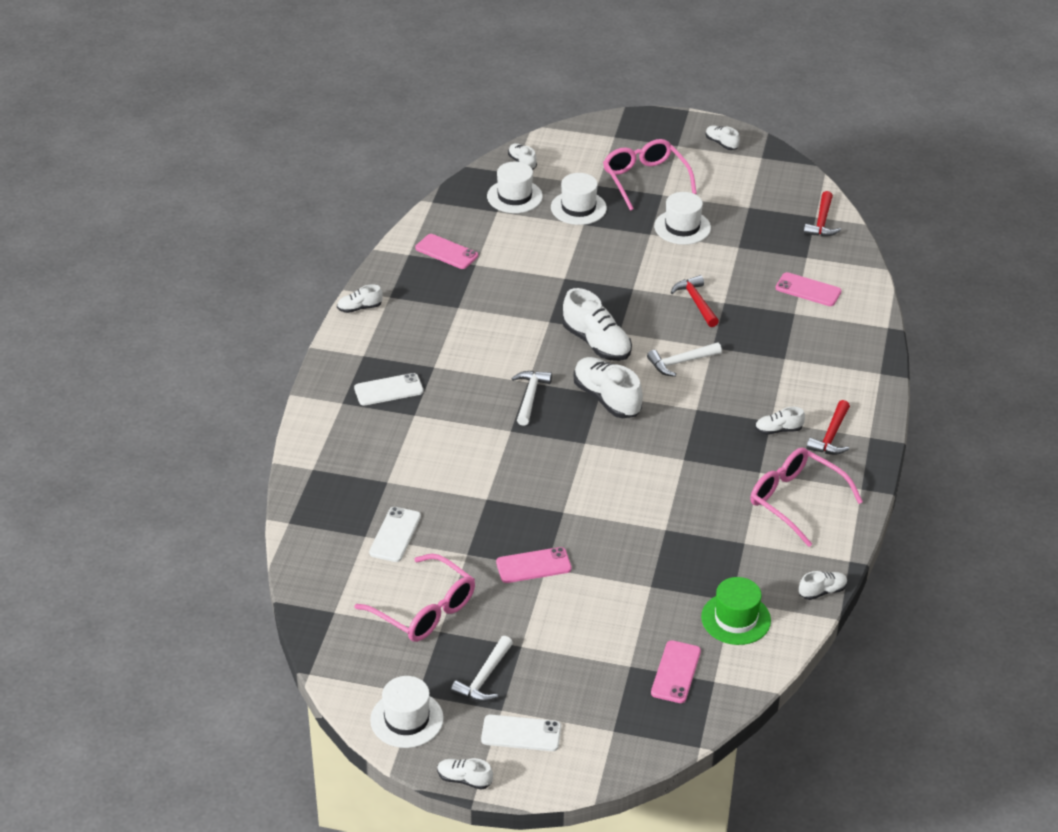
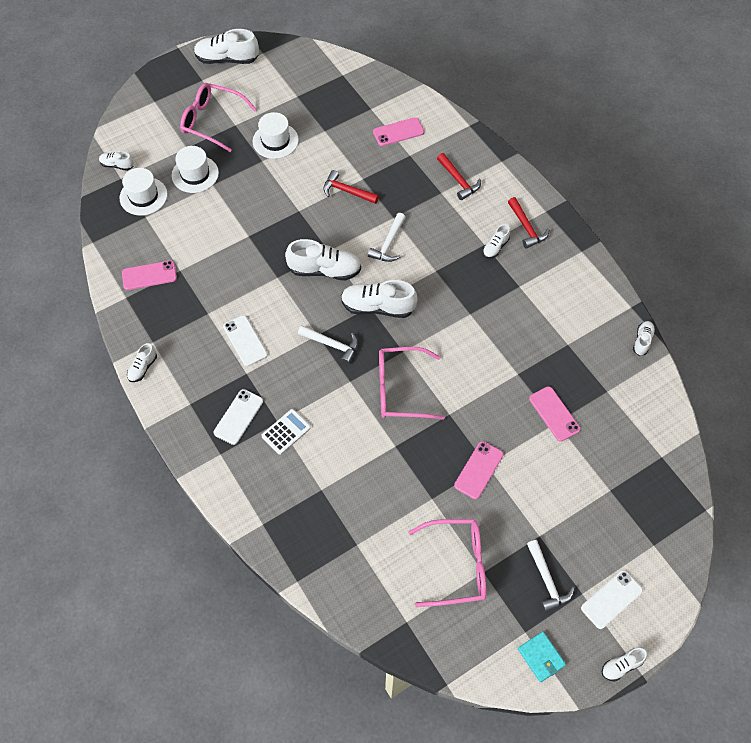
camera: 45 degrees left, 20 degrees up
(395, 535) = (373, 526): white phone -> white phone (245, 340)
(406, 719) = (541, 657): white hat -> turquoise wallet
(412, 426) = (286, 432): none -> white calculator
(530, 397) = (332, 345): white hammer -> white hammer turned 150 degrees clockwise
(675, 672) = (637, 470): pink phone -> pink phone (554, 414)
(721, 143) = (227, 59): white shoe -> white shoe, size x1.91
(736, 619) = (623, 402): green hat -> none
(795, 500) = (559, 290): pink glasses -> pink glasses (400, 389)
(821, 222) = (350, 76): red hammer -> red hammer (458, 180)

